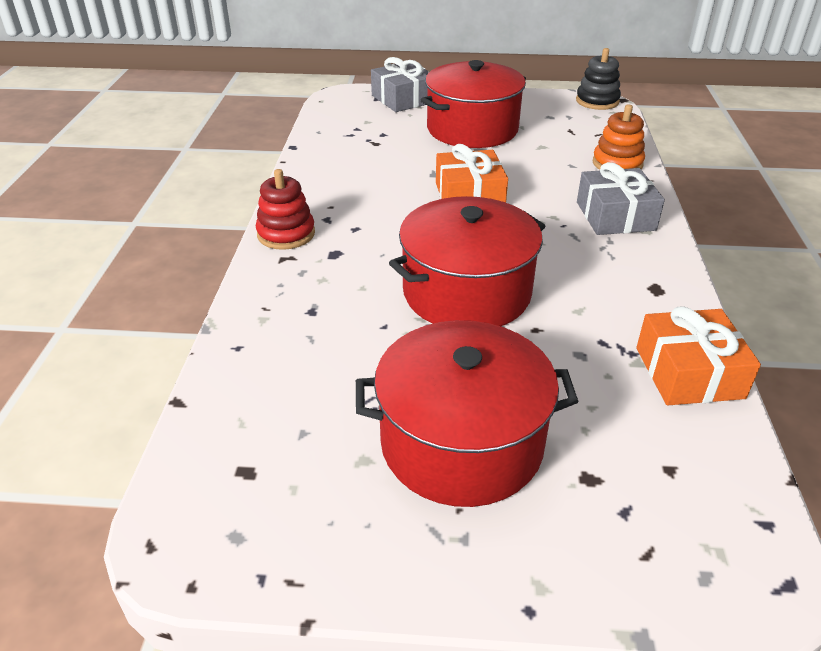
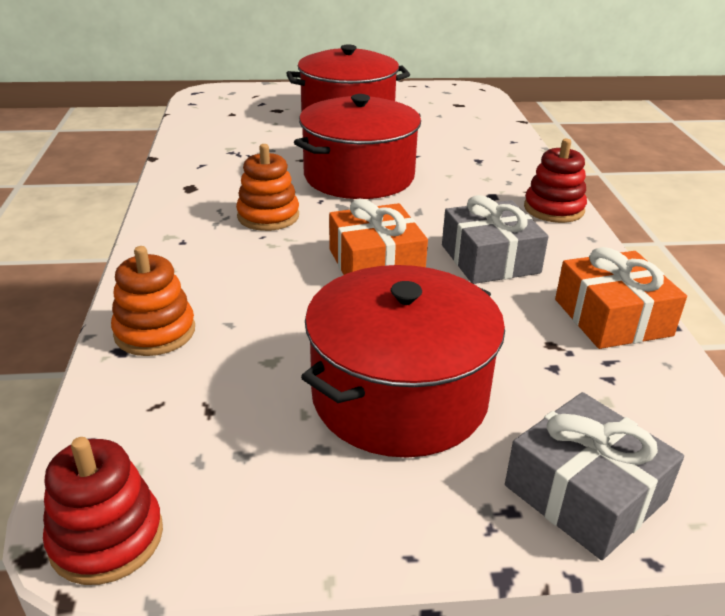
camera: 170 degrees right, 5 degrees down
(562, 245) = (268, 216): none -> orange stacking toy
(597, 101) = (106, 538): black stacking toy -> red stacking toy
(615, 216) = (197, 250): grey gift -> grey gift (490, 259)
(688, 373) = (196, 145): orange gift -> orange gift (612, 317)

